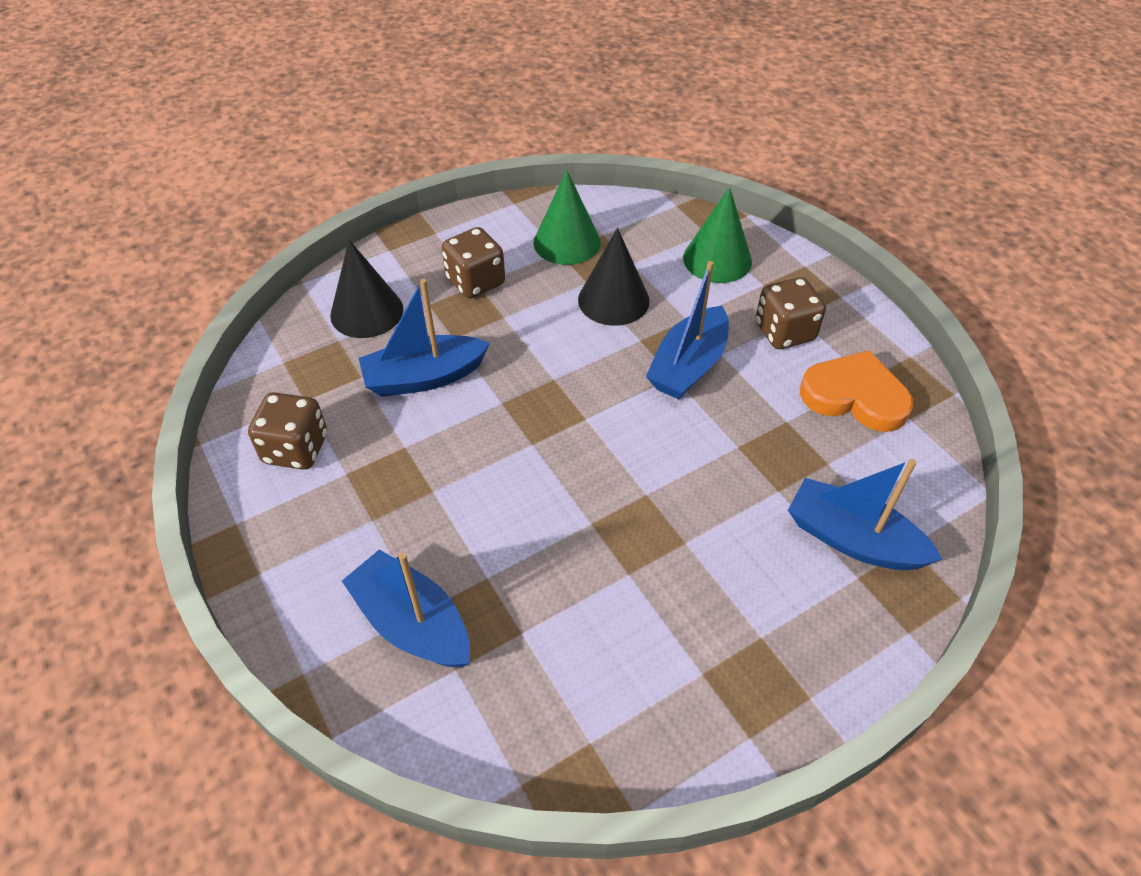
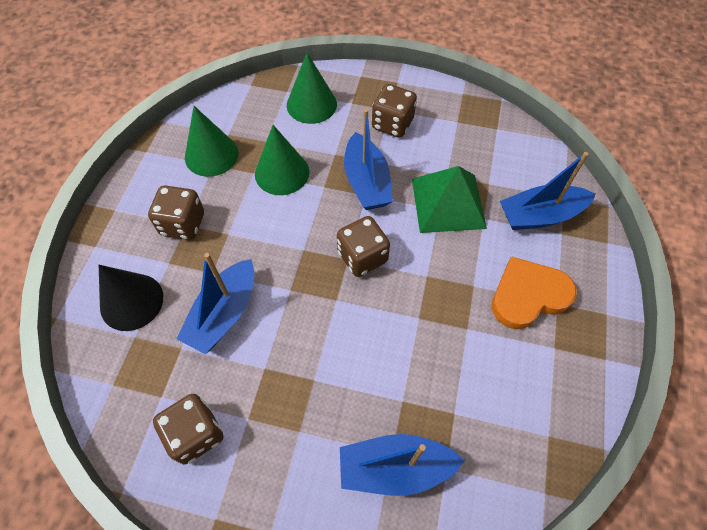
camera: 45 degrees left, 10 degrees up
(602, 427) = (362, 257): none -> brown dice
(613, 300) = (282, 173): black cone -> green cone
(754, 447) = (448, 203): none -> green pyramid
(855, 396) = (462, 136): orange heart -> orange heart (528, 295)

